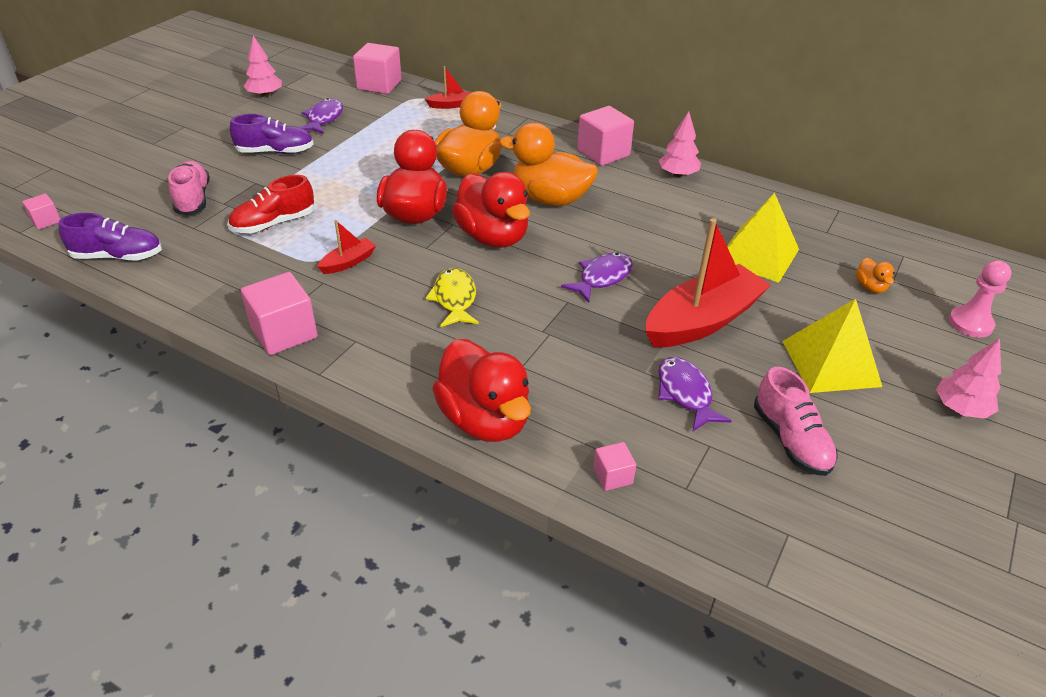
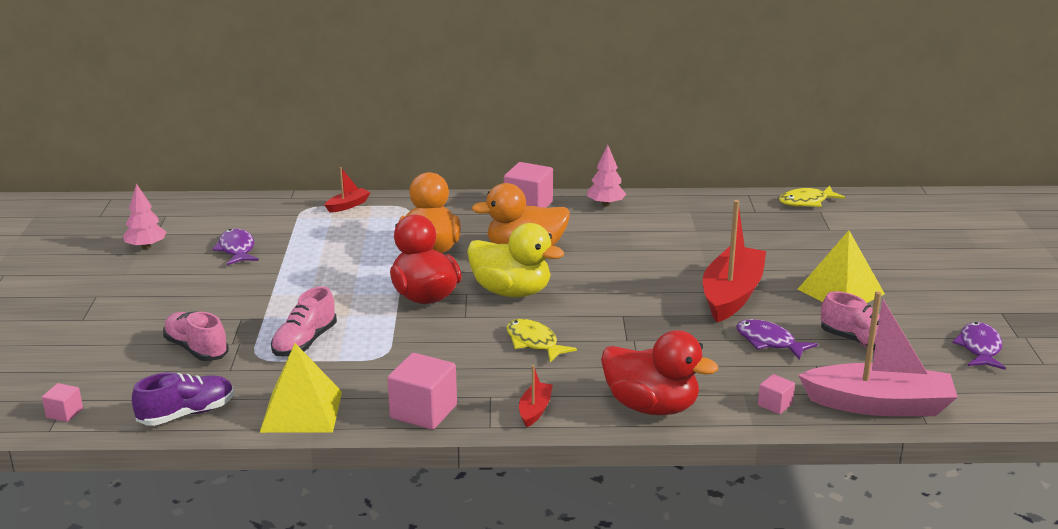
camera: 30 degrees left, 15 degrees down
(274, 223) = (305, 342): red shoe -> pink shoe
(275, 152) = (226, 289): purple shoe -> none
(348, 262) = (412, 347): red boat -> red boat (535, 410)
(379, 85) = (254, 207): pink cube -> none
(493, 237) = (511, 292): red duck -> yellow duck
(602, 278) = (630, 292): purple fish -> purple fish (979, 348)
(731, 532) = (879, 405): none -> pink boat
(757, 255) = (724, 241): yellow pyramid -> yellow pyramid (301, 411)
(870, 287) = (819, 238): orange duck -> none
(897, 239) = (806, 202): none -> yellow fish
(960, 408) = (940, 290): pink tree -> none
(970, 323) = (900, 239): pink pawn -> none

